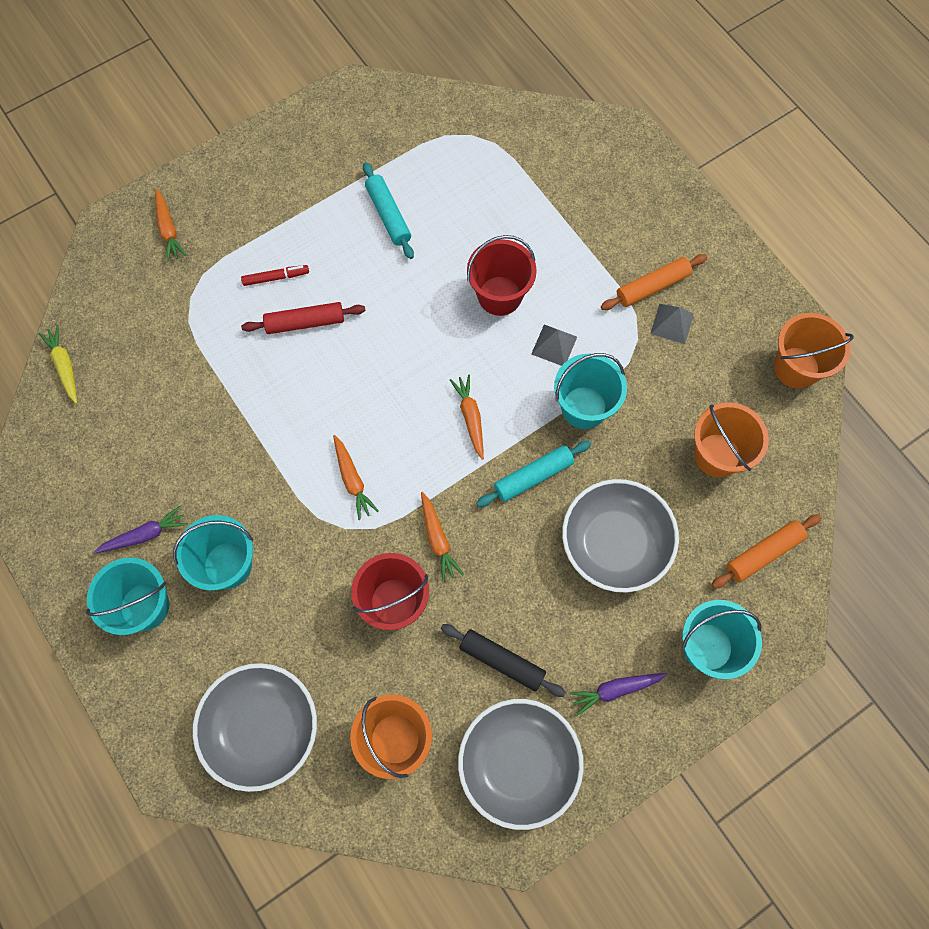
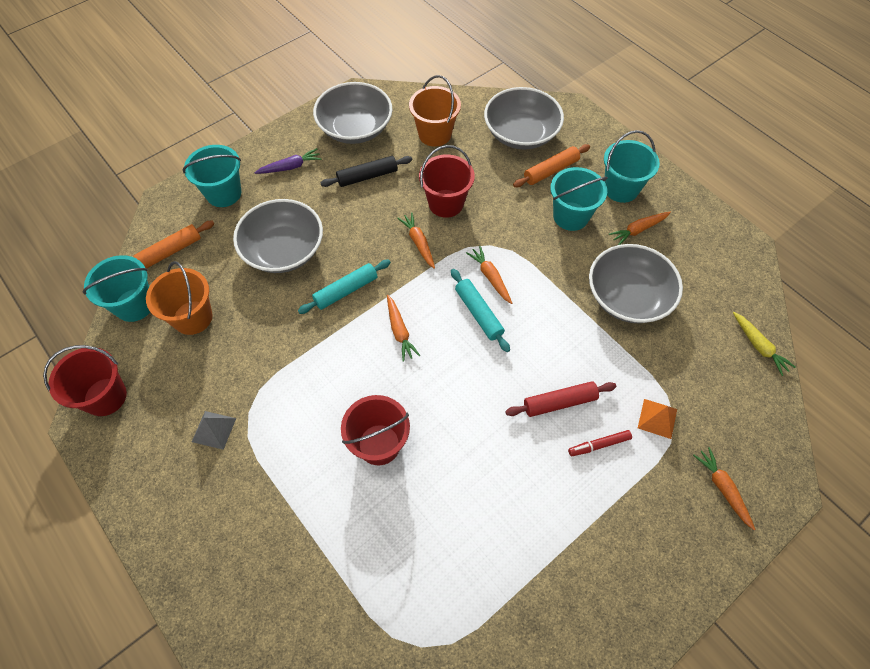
camera: 175 degrees right, 10 degrees down
(145, 535) = (638, 230): purple carrot -> orange carrot
(191, 439) = (628, 297): none -> grey bowl
(207, 298) = (657, 418): none -> orange pyramid
(388, 215) = (501, 526): turquoise rolling pin -> turquoise rolling pin (479, 313)
(502, 661) = (367, 176): black rolling pin -> black rolling pin turned 45 degrees counterclockwise
(554, 345) = (327, 400): grey pyramid -> none
(584, 407) = (302, 347): turquoise bucket -> turquoise bucket (134, 305)
(652, 287) = (228, 466): orange rolling pin -> orange rolling pin (551, 170)
(796, 367) = (105, 397): orange bucket -> red bucket

